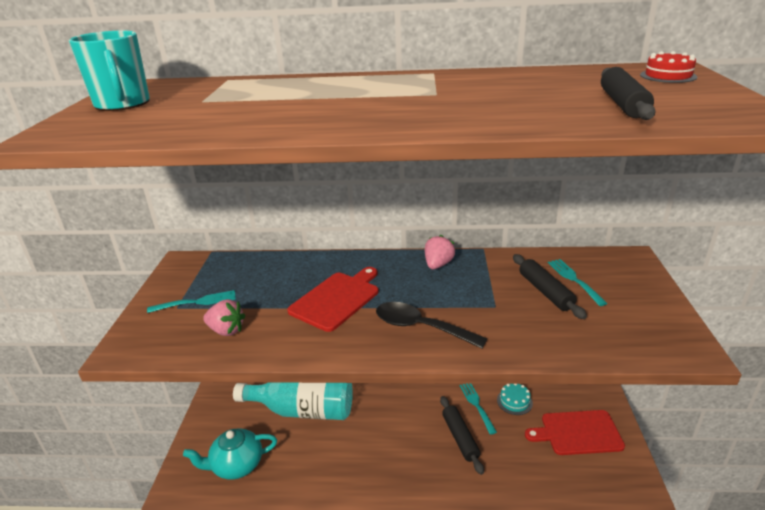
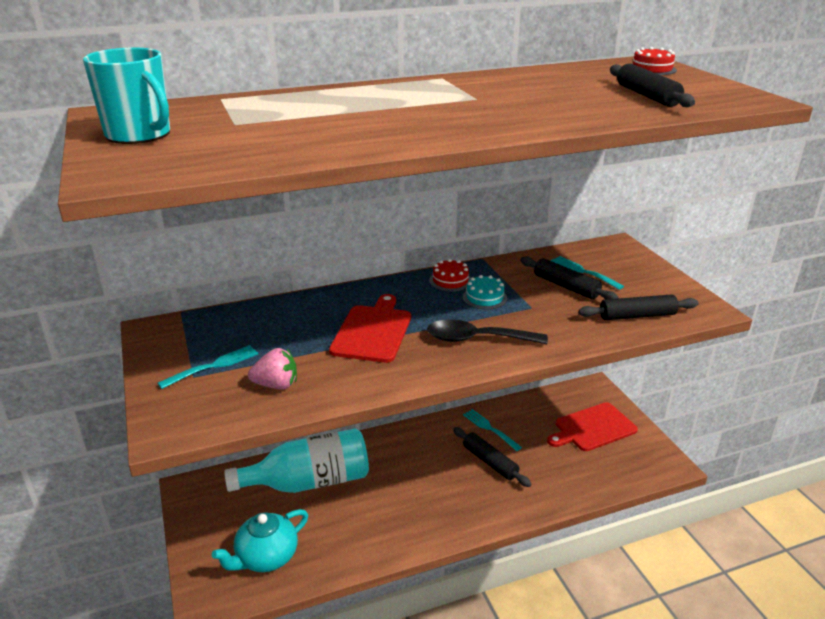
camera: 25 degrees left, 0 degrees up
(438, 265) = (450, 281): pink strawberry -> red cake
(514, 401) = (523, 416): turquoise cake -> turquoise cake (484, 298)
(600, 339) = (637, 316): none -> black rolling pin

